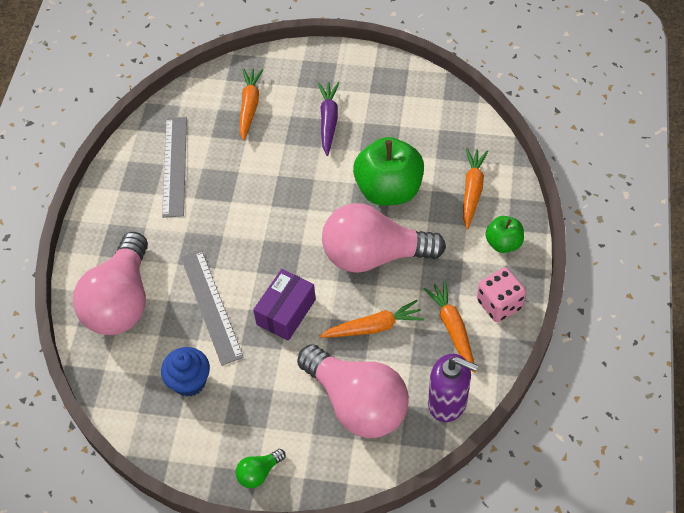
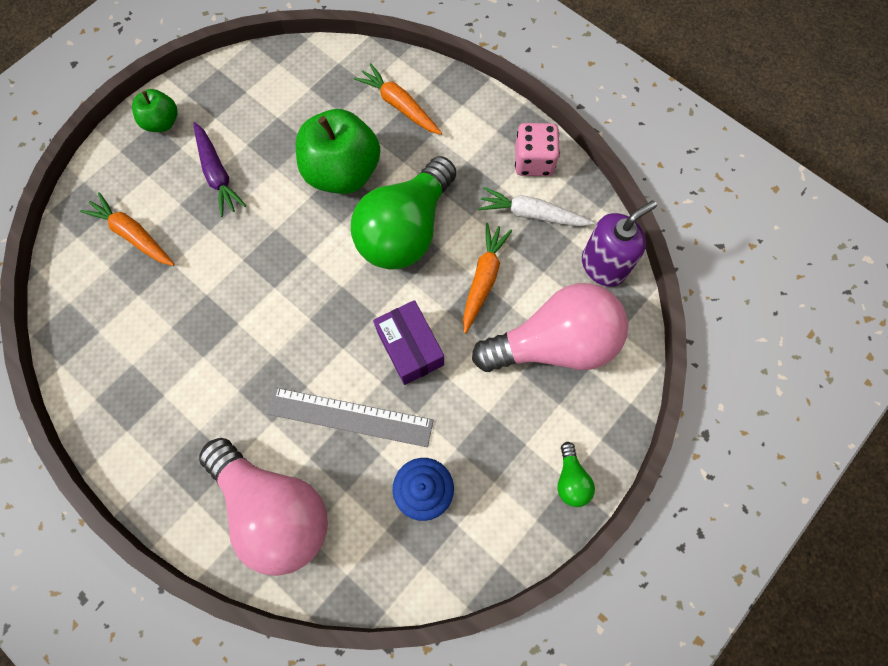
camera: 60 degrees left, 15 degrees up
(175, 166) = (145, 353): grey ruler -> none
(328, 121) = (217, 174): purple carrot -> purple carrot turned 150 degrees counterclockwise
(374, 255) = (405, 230): pink light bulb -> green light bulb
(452, 329) = (532, 214): orange carrot -> white carrot
(503, 243) = (474, 118): green apple -> green apple (162, 122)

